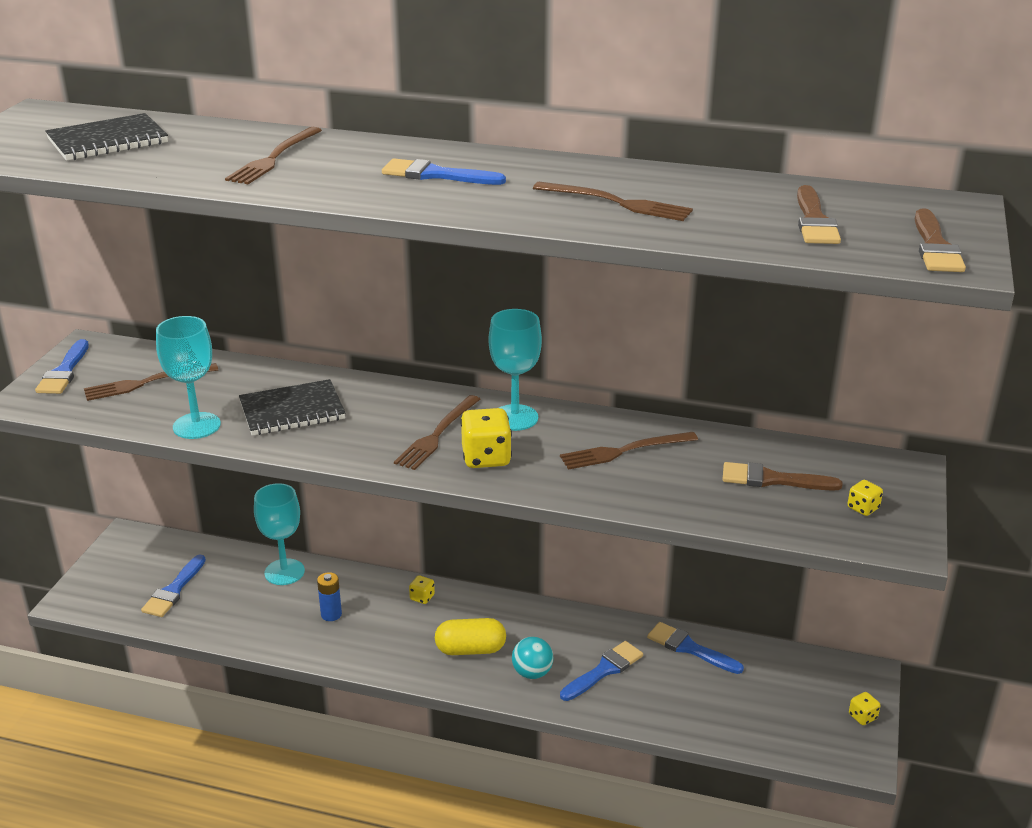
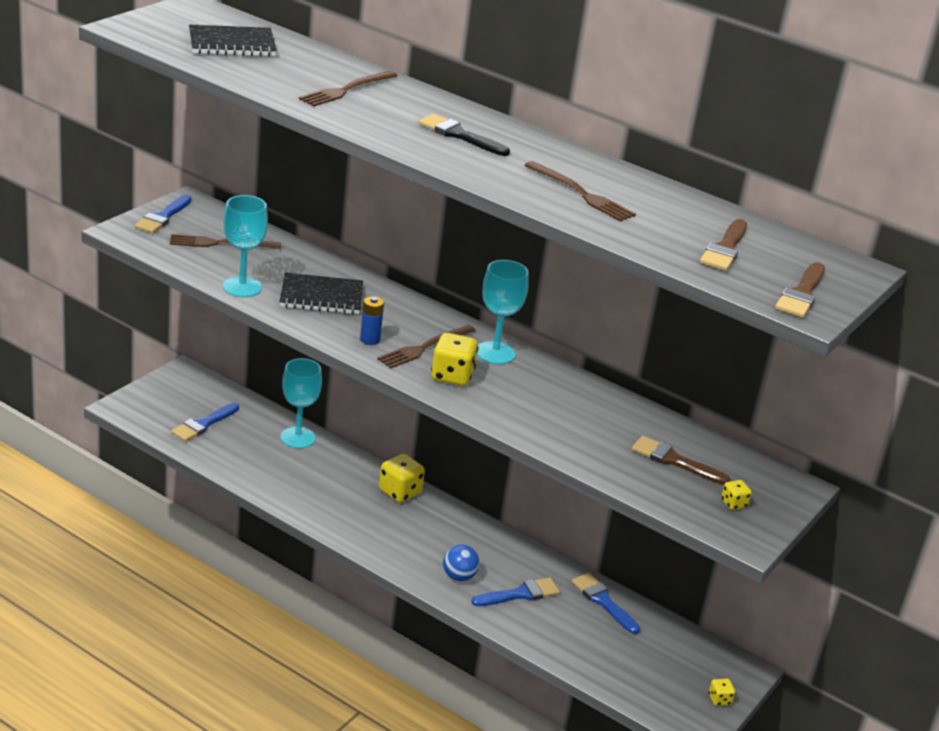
camera: 15 degrees right, 0 degrees up
(331, 614) = (319, 481): blue battery -> blue battery (370, 339)
(422, 597) = (400, 492): yellow dice -> yellow dice, size x1.92
(436, 175) = (459, 135): blue brush -> black brush
(470, 649) = (418, 543): yellow capsule -> none
(532, 673) = (459, 576): turquoise ball -> blue ball
(624, 451) = (567, 404): brown fork -> none

